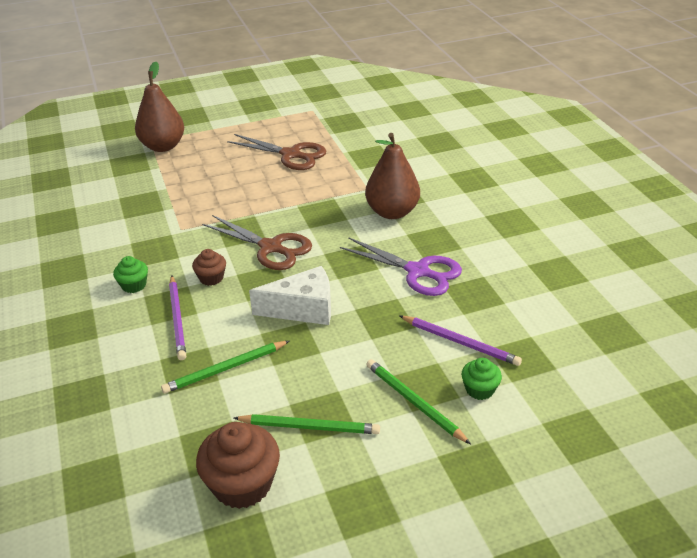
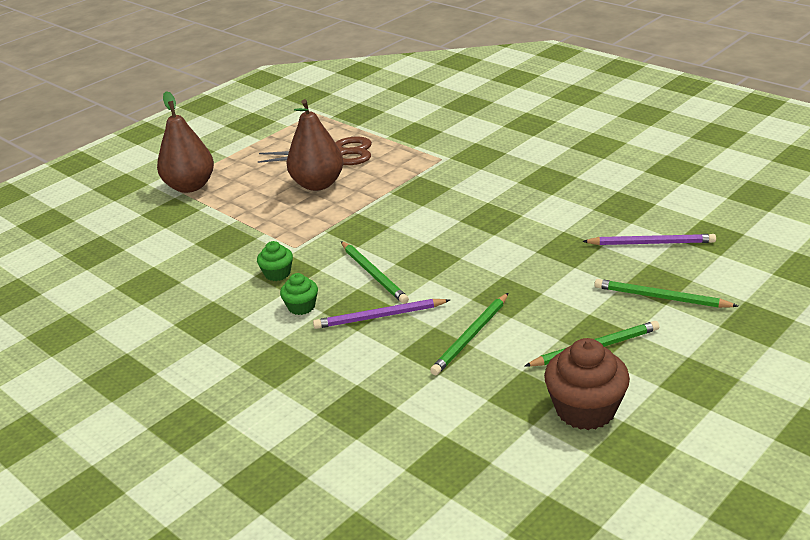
camera: 25 degrees left, 5 degrees down
(177, 319) = (379, 316): purple pencil -> purple pencil turned 120 degrees clockwise
(211, 278) = (374, 274): brown cupcake -> green pencil
(271, 248) = (404, 232): brown scissors -> none
(303, 309) = (490, 267): white cheese -> none
(392, 212) = (486, 169): brown pear -> brown pear (318, 184)
(418, 271) = (559, 206): purple scissors -> none
(479, 389) = (702, 269): green cupcake -> green cupcake (277, 273)

